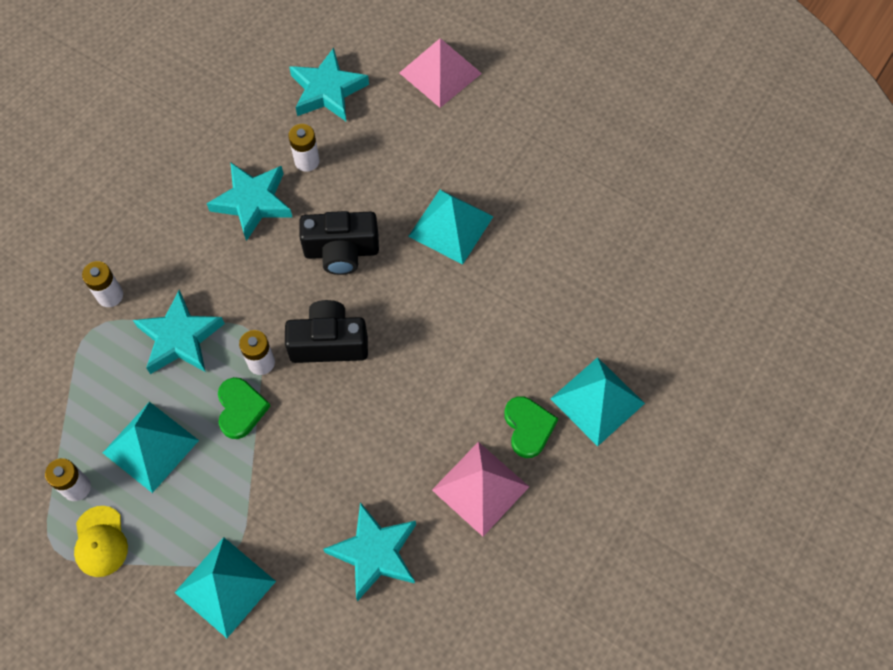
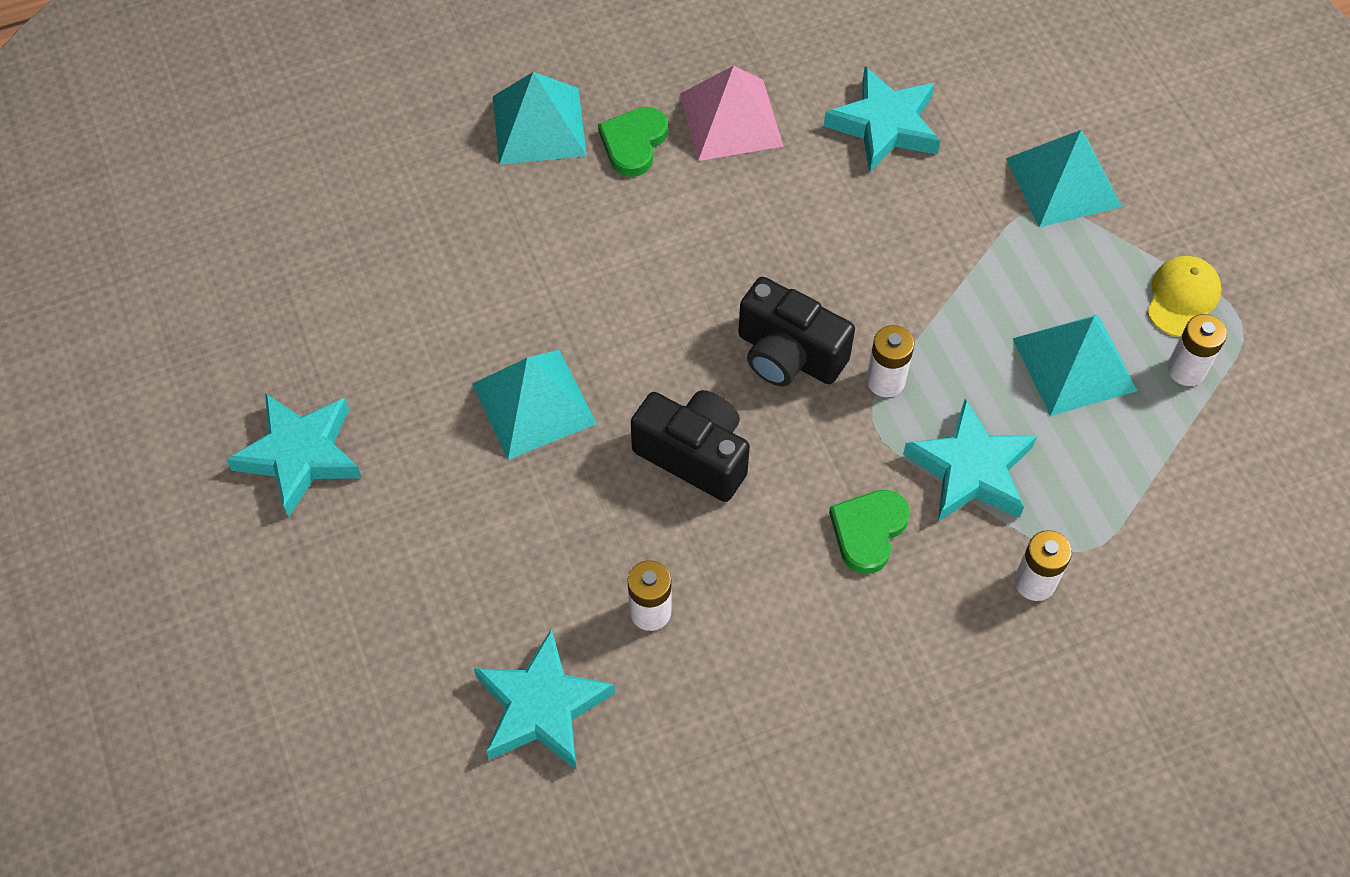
camera: 145 degrees left, 5 degrees down
(240, 409) = (942, 343): green heart -> green heart (868, 531)
(253, 202) = (765, 596): turquoise star -> turquoise star (300, 455)
(440, 73) = (364, 629): pink pyramid -> none

